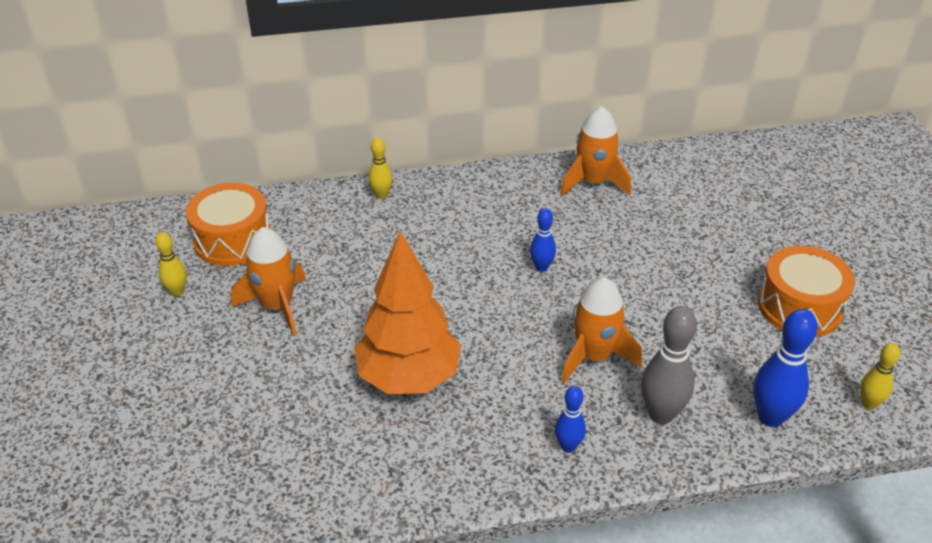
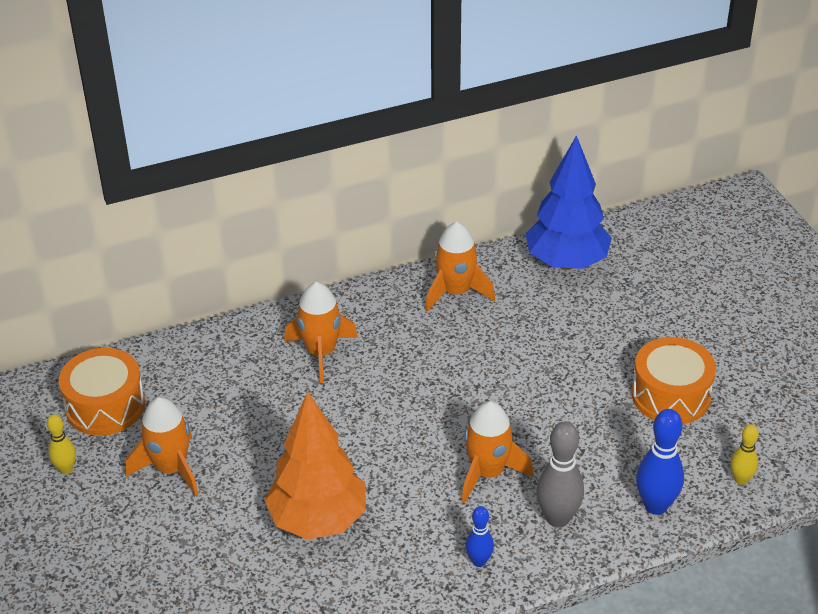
camera: 10 degrees left, 0 degrees up
(381, 195) = (245, 336): yellow bowling pin -> none
(450, 219) = (321, 352): none -> orange rocket
(541, 267) = (421, 391): blue bowling pin -> none
(707, 169) = (566, 262): none -> blue tree

